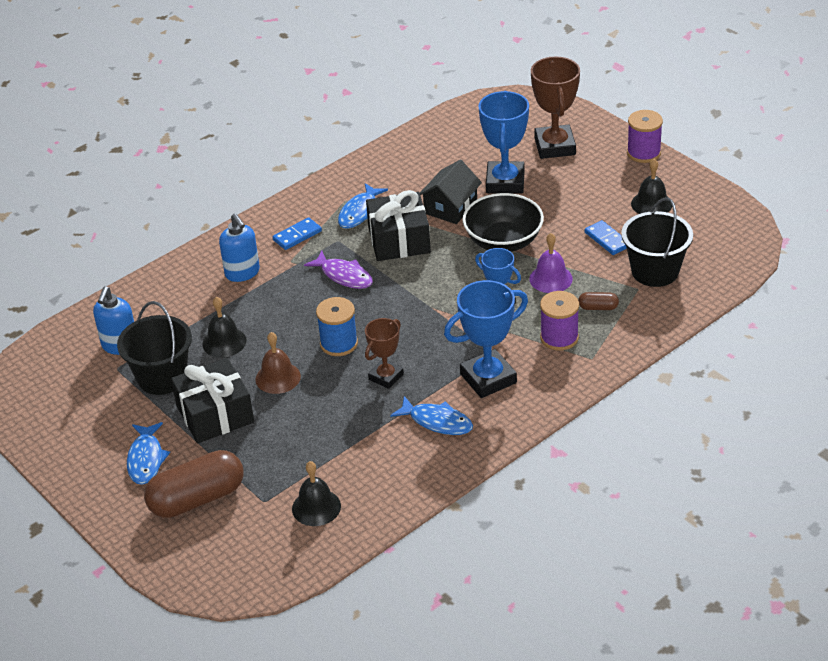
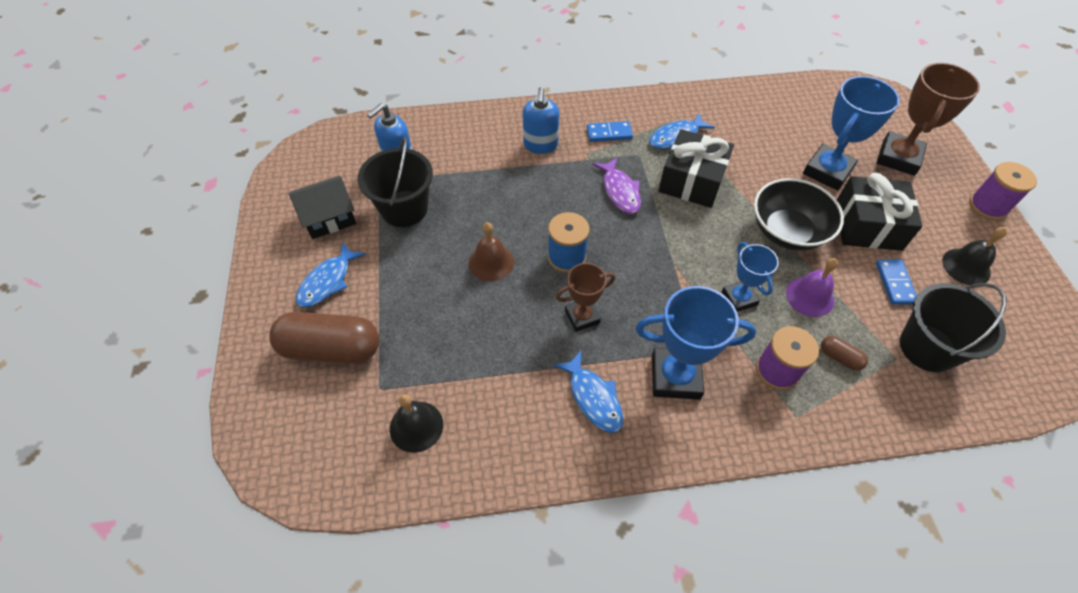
camera: 30 degrees right, 15 degrees up
(215, 414) = (414, 269): black gift -> black gift (868, 225)
(224, 342) = (476, 202): black bell -> none
(450, 207) = (760, 171): black house -> black house (329, 217)

